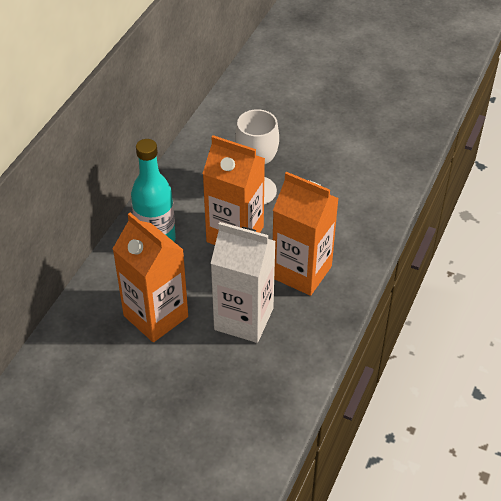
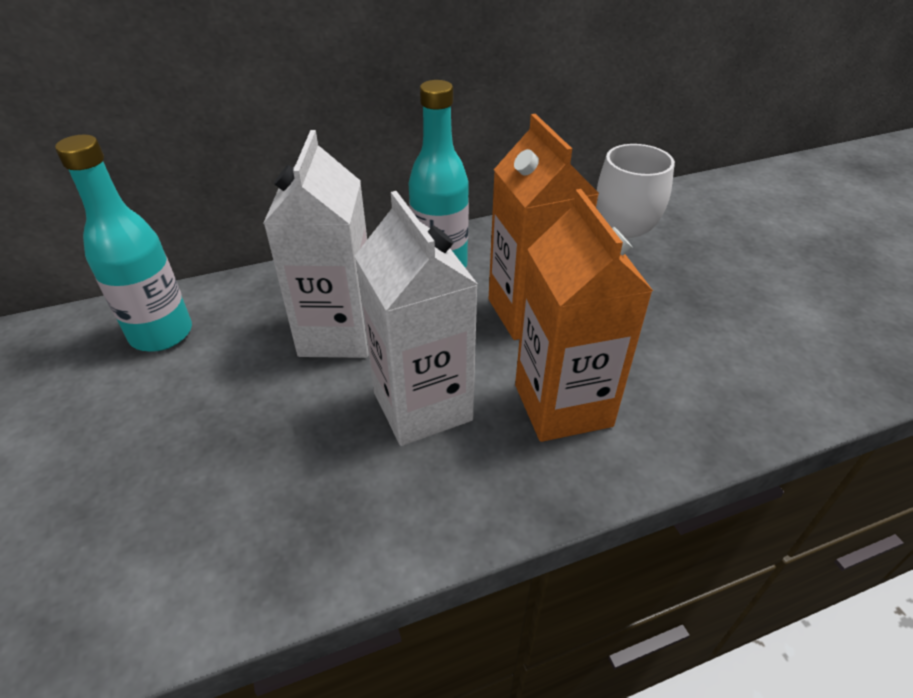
camera: 45 degrees right, 5 degrees down
(60, 388) = (161, 334): none -> turquoise bottle
(156, 316) = (338, 334): orange carton -> white carton

